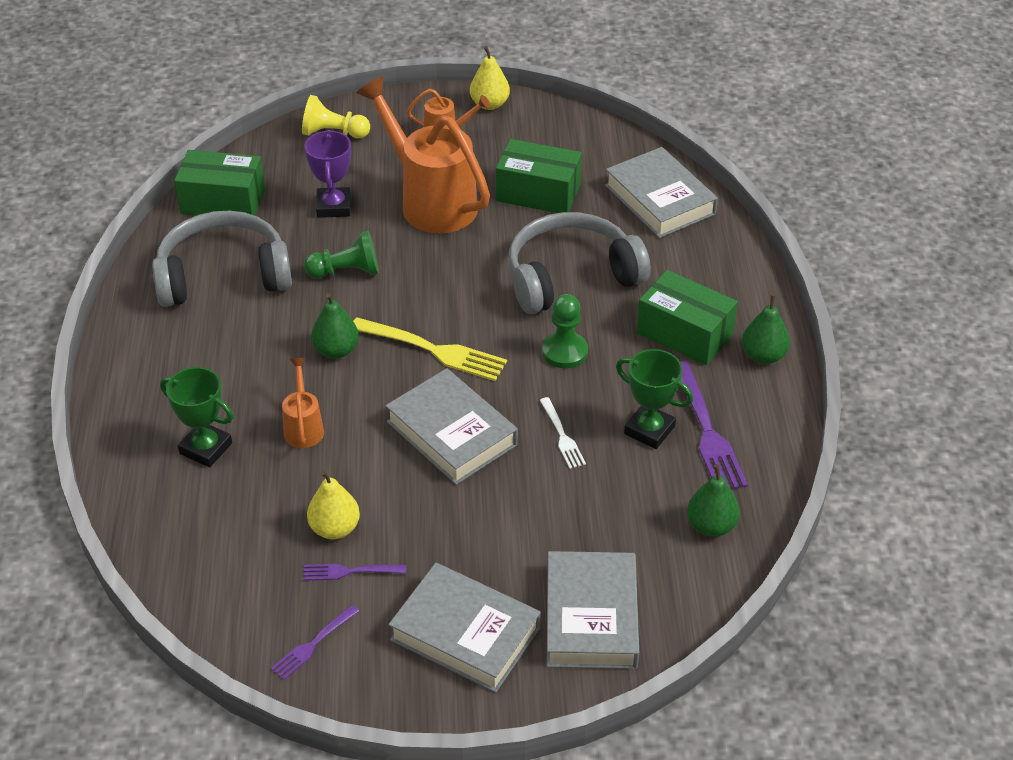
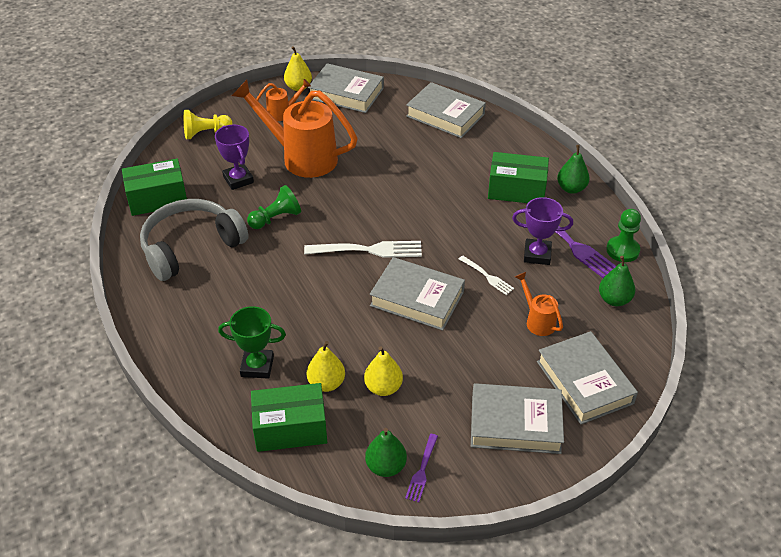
camera: 25 degrees left, 0 degrees up
(271, 498) = (326, 383): none -> yellow pear
(303, 427) = (316, 328): orange watering can -> orange watering can (537, 320)
(336, 350) = (304, 271): green pear -> green pear (386, 466)
(351, 571) = (413, 412): purple fork -> none
(432, 350) = (367, 250): yellow fork -> white fork
(538, 193) = (367, 132): green box -> green box (290, 428)
(546, 130) = (346, 93): none -> grey book
(564, 352) = (452, 224): green pawn -> green pawn (622, 250)
(571, 277) = (424, 177): grey headphones -> none
(649, 430) = (537, 254): green trophy -> purple trophy

